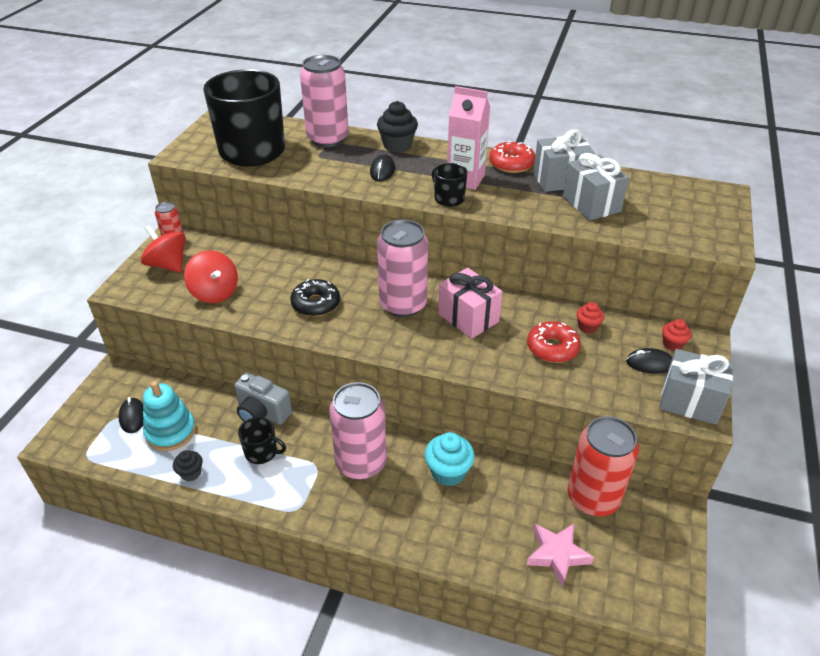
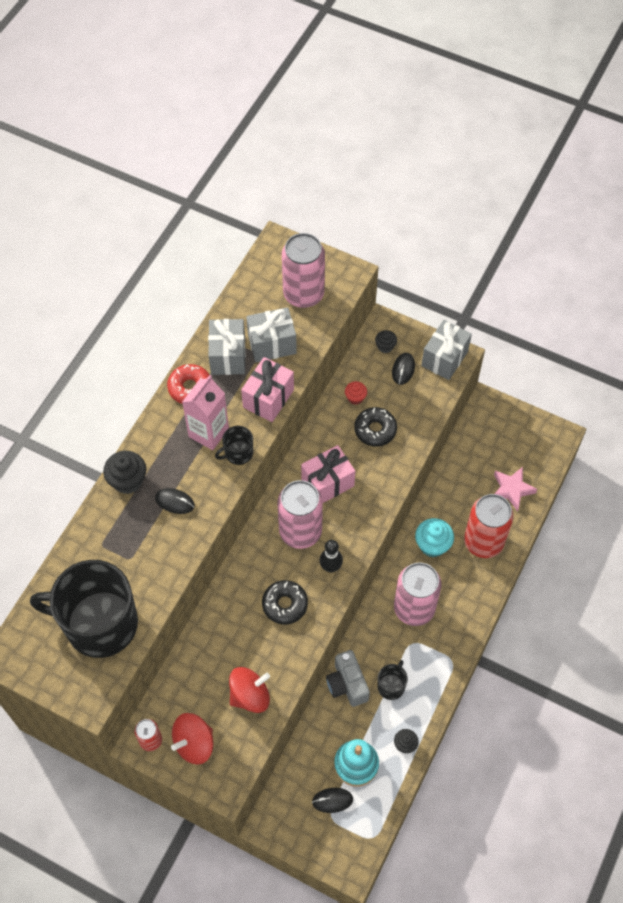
camera: 80 degrees left, 20 degrees up
(262, 413) = (347, 684): grey camera -> grey camera turned 120 degrees clockwise
(328, 139) = (95, 546): pink can -> pink can (303, 294)
(365, 332) = (330, 567): none -> black bowling pin
(522, 209) = (268, 398): none -> pink gift
(552, 348) = (375, 430): red donut -> black donut
(593, 498) = (469, 453): red can -> red can (483, 542)
(672, 344) = (385, 347): red cupcake -> black cupcake

